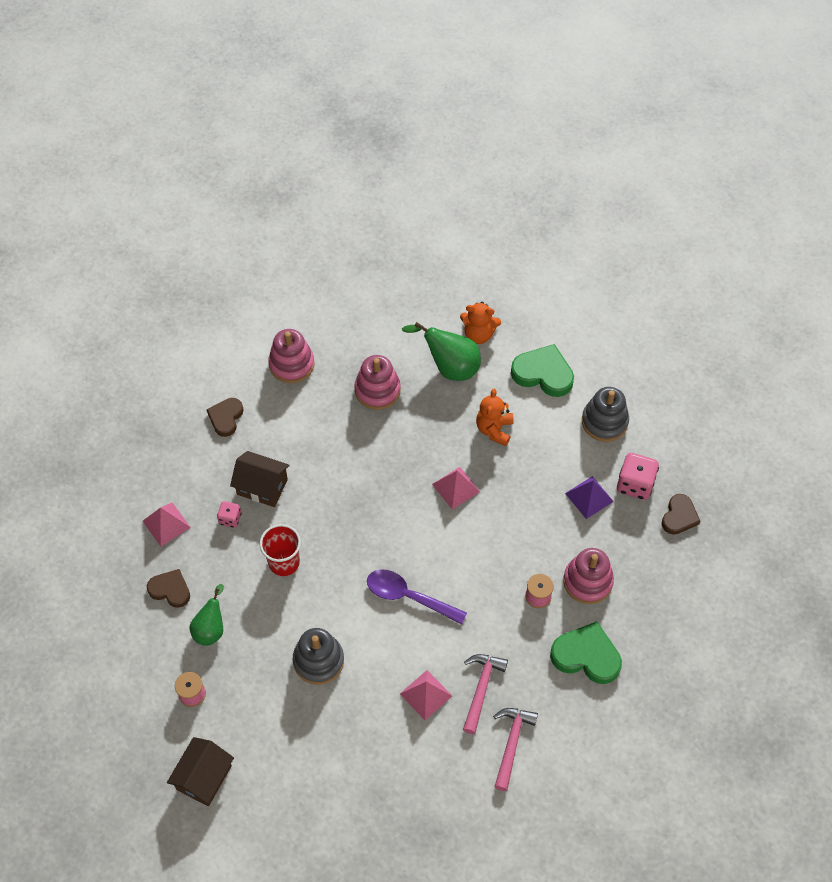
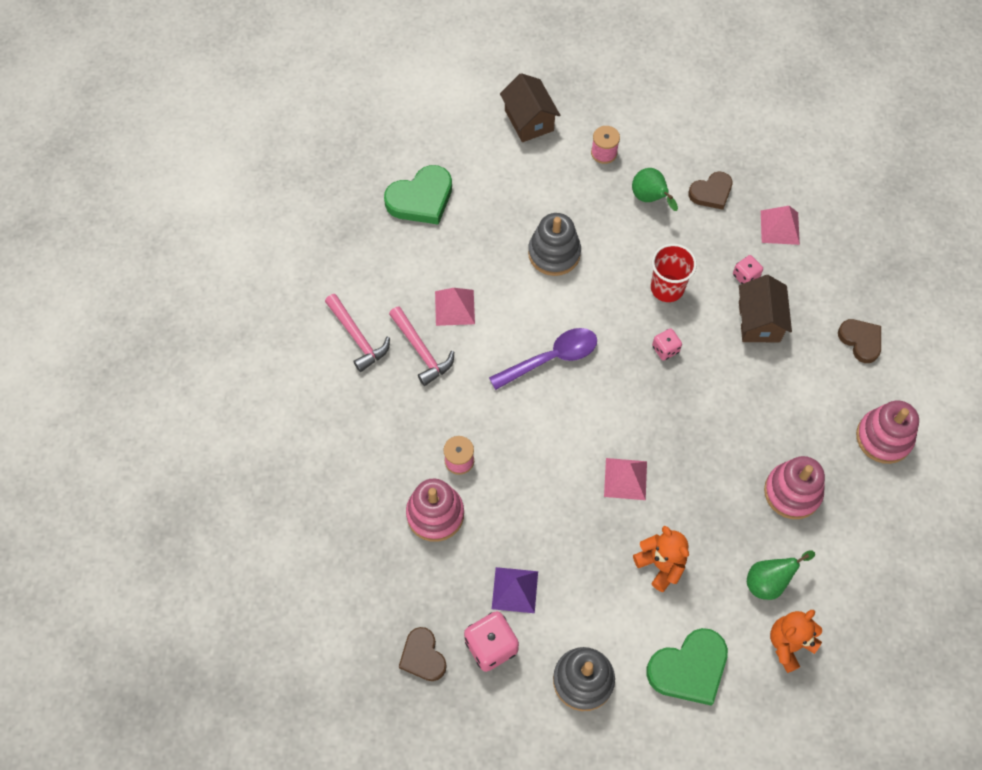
camera: 130 degrees right, 5 degrees up
(262, 487) = (759, 321): brown house -> brown house turned 60 degrees counterclockwise
(336, 529) = (665, 349): none -> pink dice
(450, 367) = (769, 582): green pear -> green pear, size x0.66
(586, 656) = (372, 454): green heart -> green heart (421, 199)

